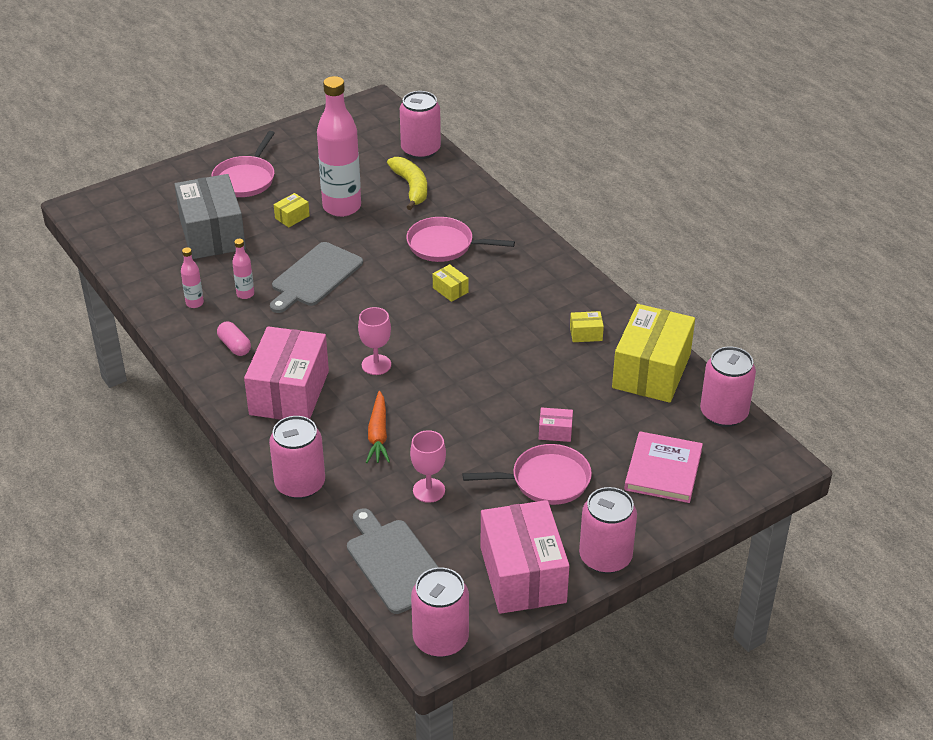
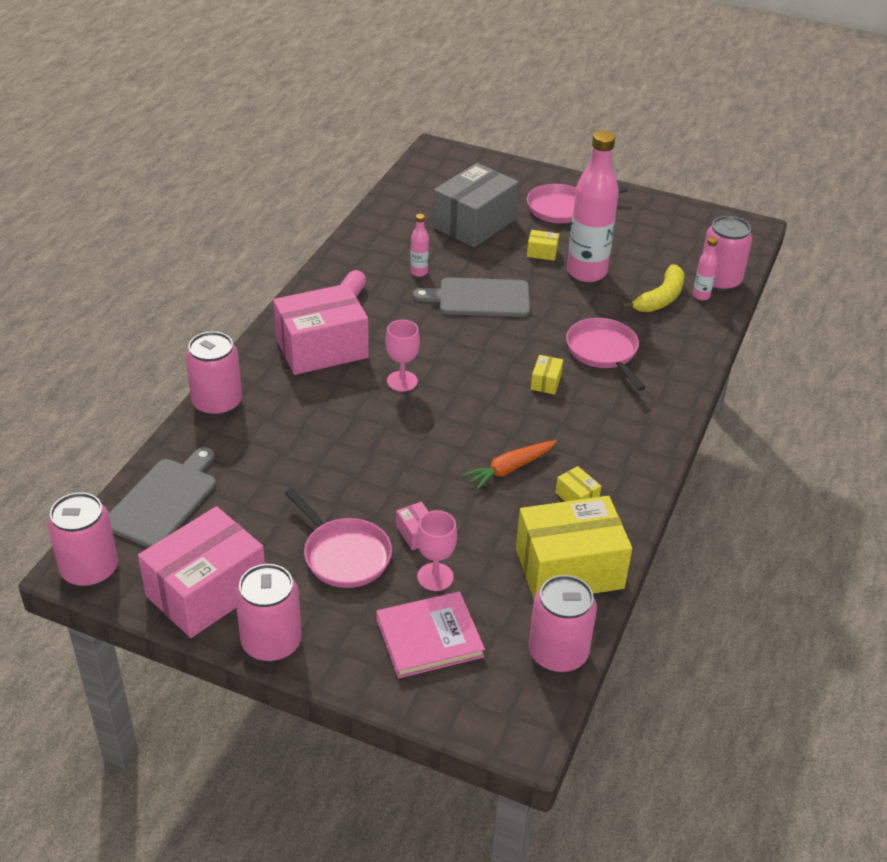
camera: 55 degrees right, 0 degrees up
(194, 303) = (382, 252): pink bottle -> pink bottle (701, 296)
(378, 434) = (315, 421): orange carrot -> orange carrot (510, 469)
(429, 490) = (269, 482): pink goblet -> pink goblet (435, 577)

